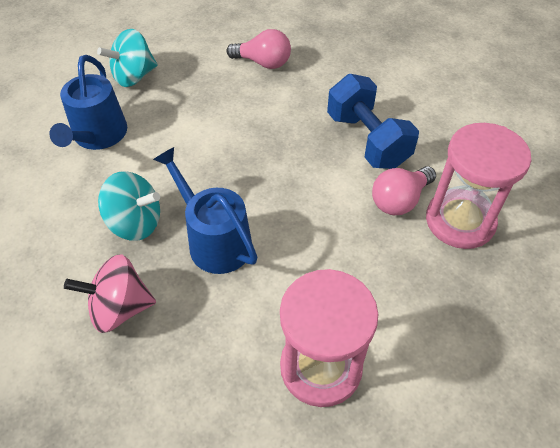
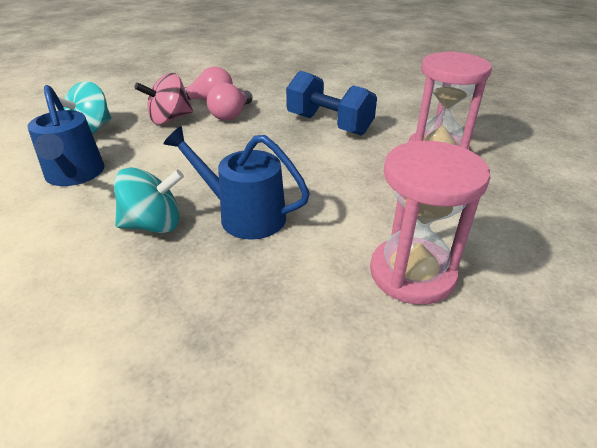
camera: 25 degrees left, 15 degrees down
(120, 308) = (177, 295): pink spinning top -> pink spinning top (169, 119)
(399, 200) = (383, 151): pink light bulb -> pink light bulb (231, 115)

